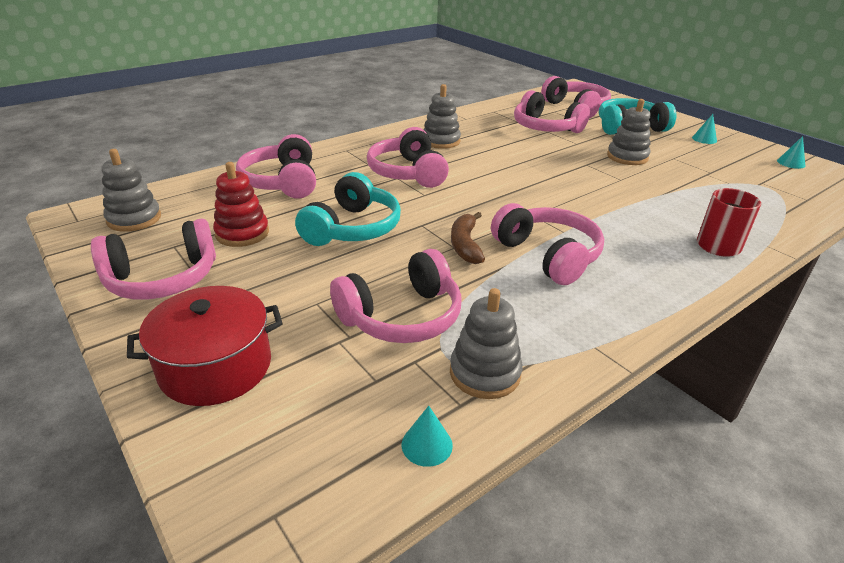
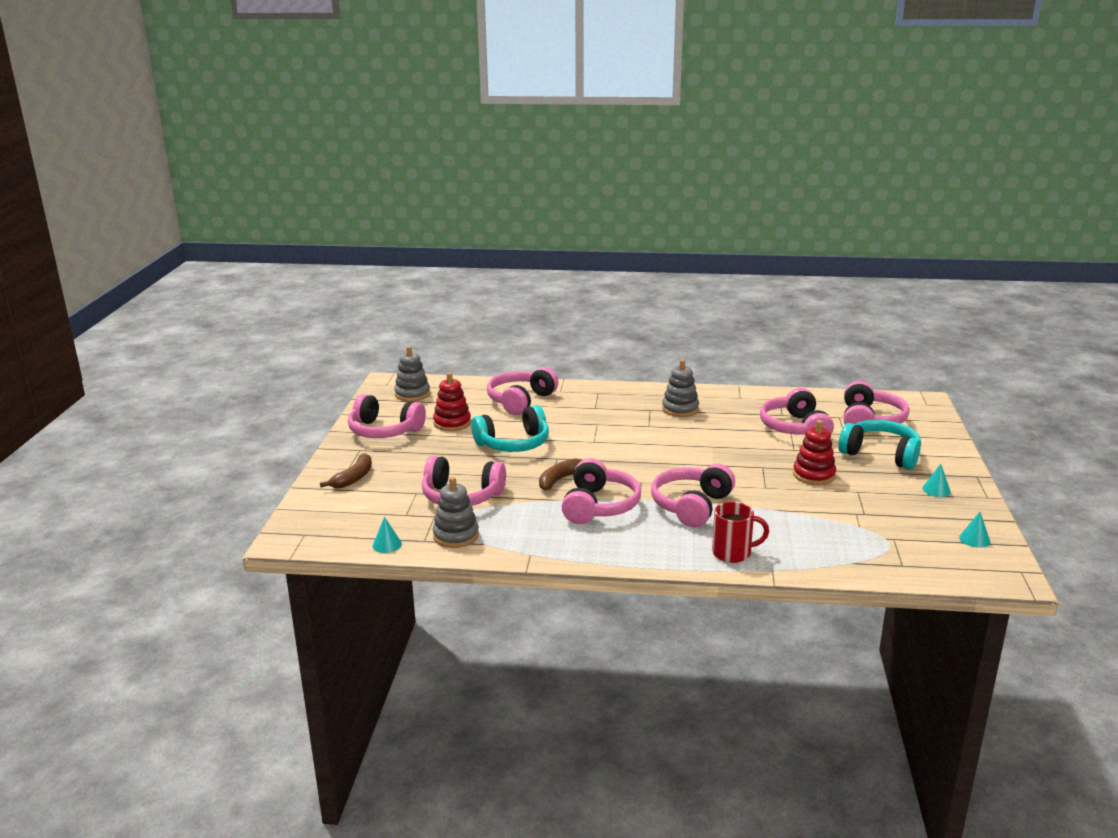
camera: 45 degrees right, 10 degrees down
(216, 367) = (353, 478): red pot -> brown banana
(408, 173) = (610, 423): pink headphones -> pink headphones (691, 506)
(627, 157) = (814, 475): grey stacking toy -> red stacking toy

